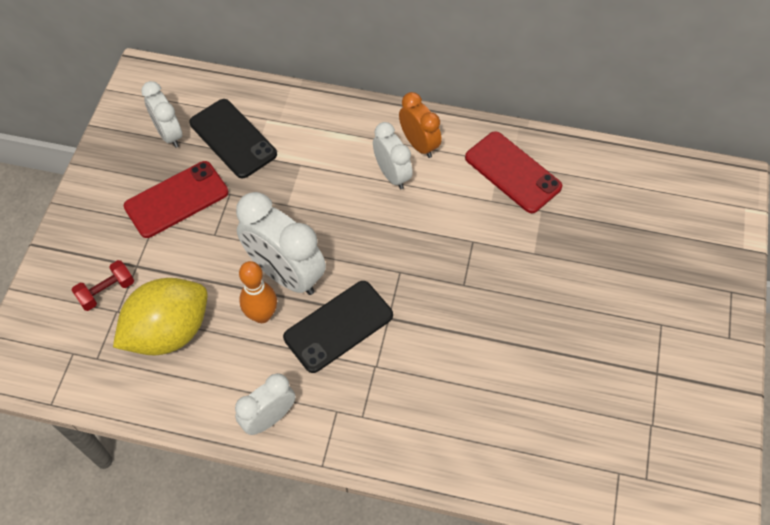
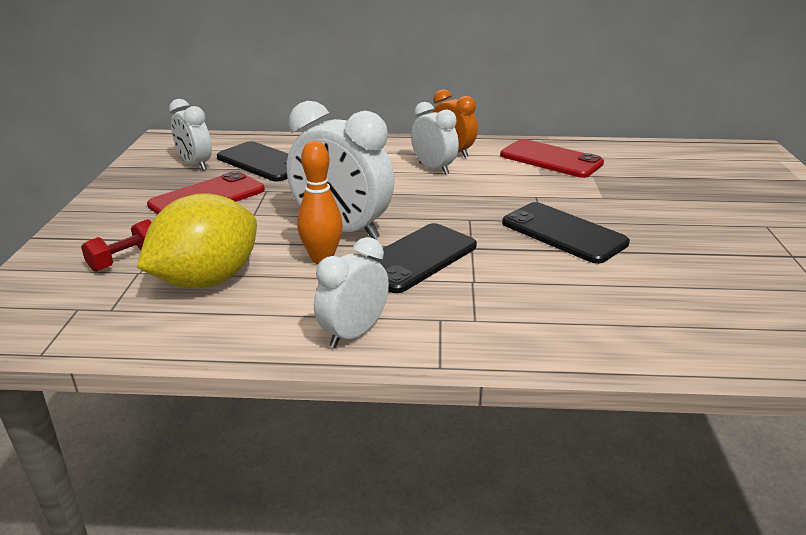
camera: 10 degrees left, 30 degrees down
(474, 308) = (563, 233): none -> black phone

